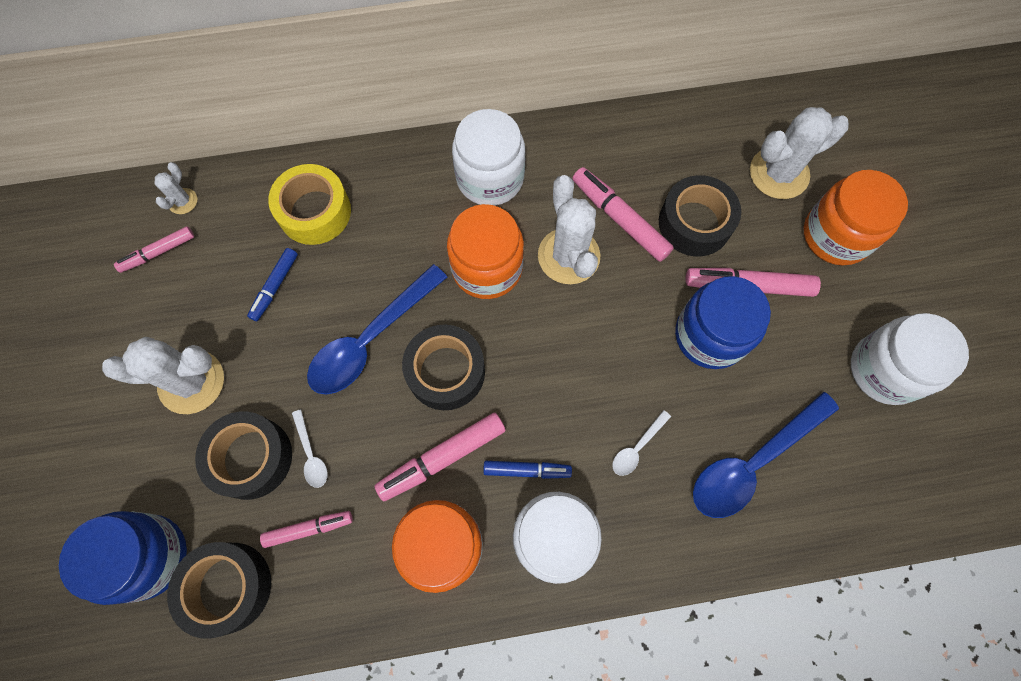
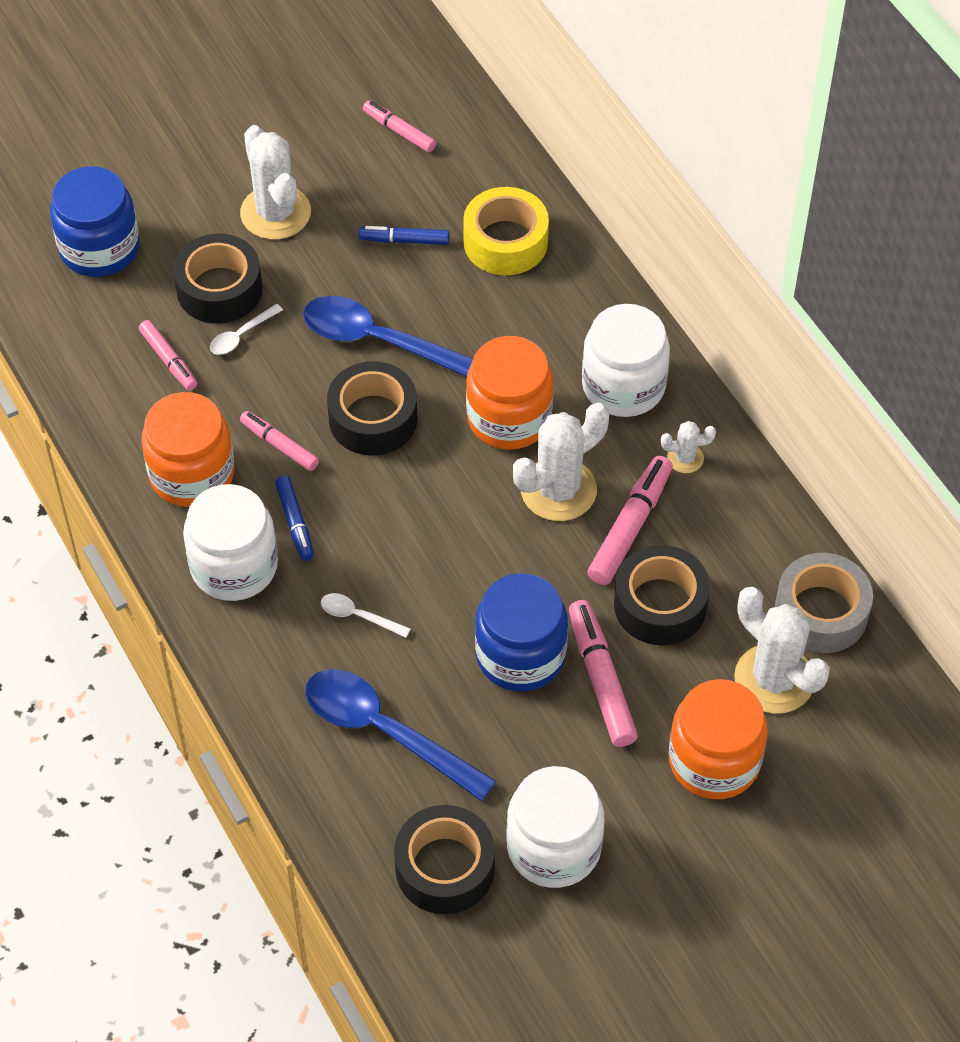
camera: 70 degrees right, 15 degrees down
(183, 201) = (465, 127): white cactus -> white cactus (685, 458)
(228, 587) = (93, 318): black tape -> black tape (445, 868)
(442, 458) = (279, 445): pink marker -> pink marker, size x0.63
(732, 125) = (821, 612): none -> grey tape

